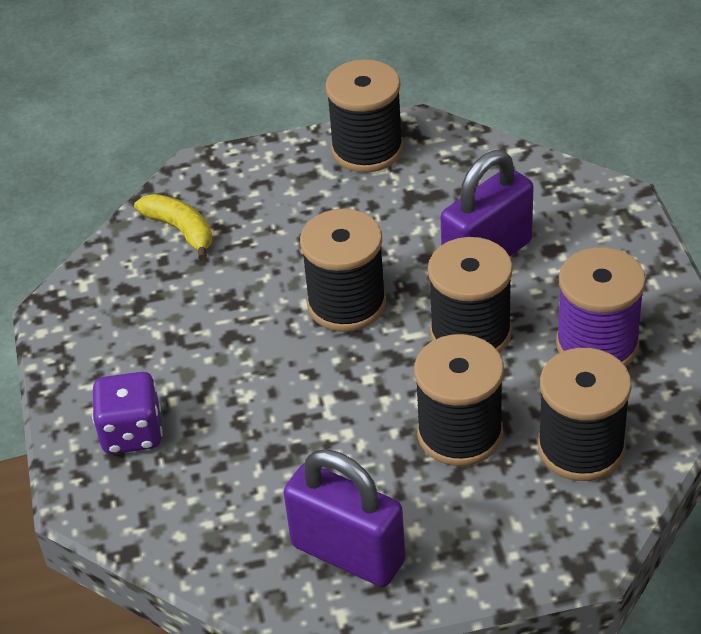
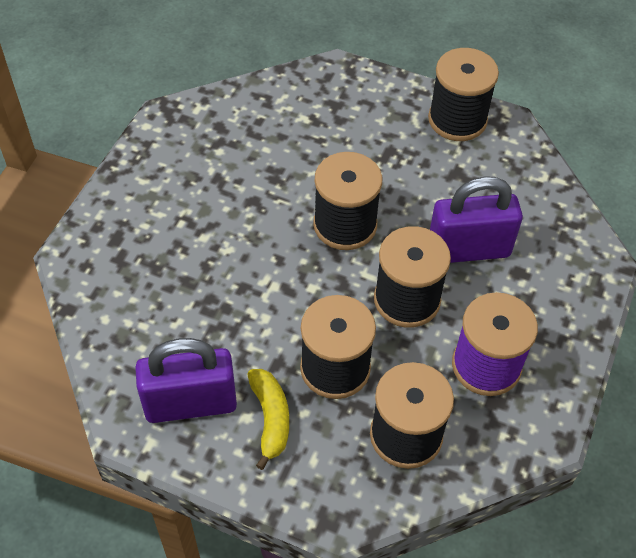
camera: 30 degrees right, 10 degrees up
(132, 433) = (137, 230): purple dice -> none
(181, 230) = (287, 107): yellow banana -> yellow banana (270, 419)
(348, 553) = (190, 404): purple padlock -> purple padlock turned 75 degrees counterclockwise

